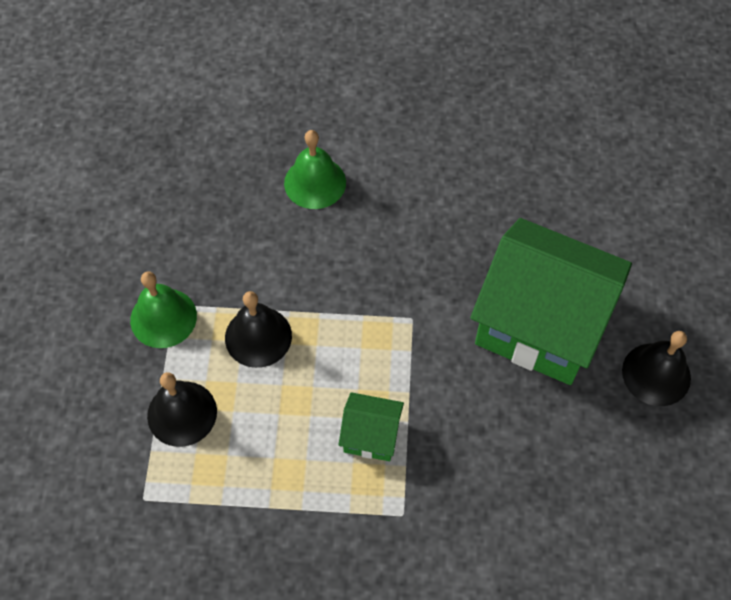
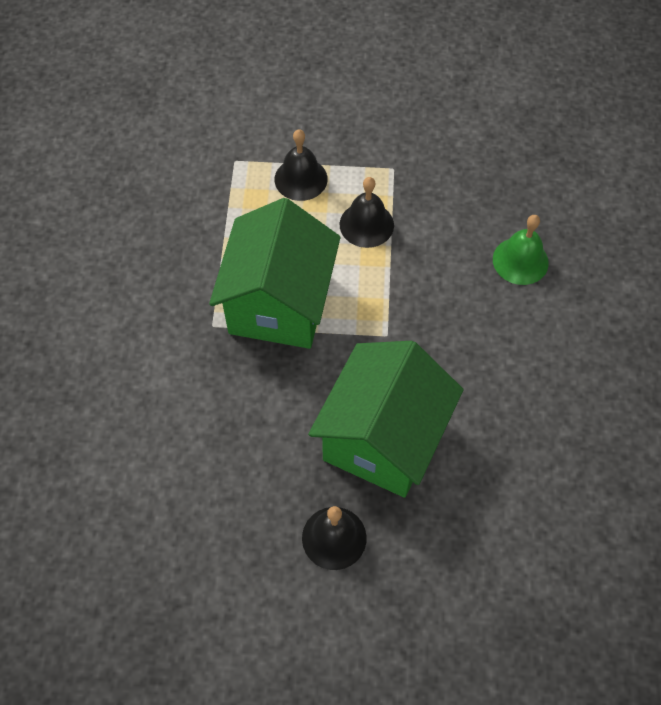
camera: 90 degrees right, 0 degrees up
(163, 318) = (381, 162): green bell -> none
(371, 436) = (279, 304): green house -> green house, size x2.27

